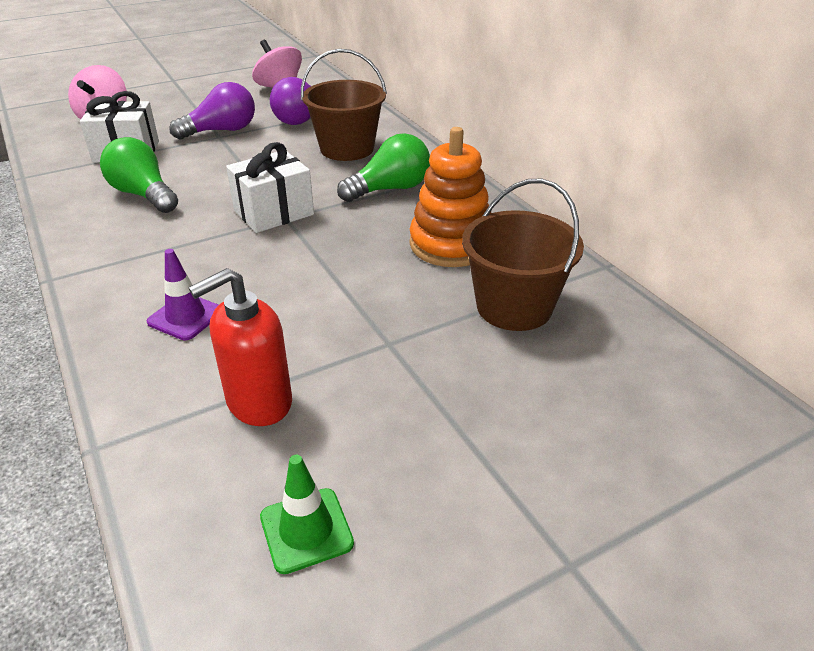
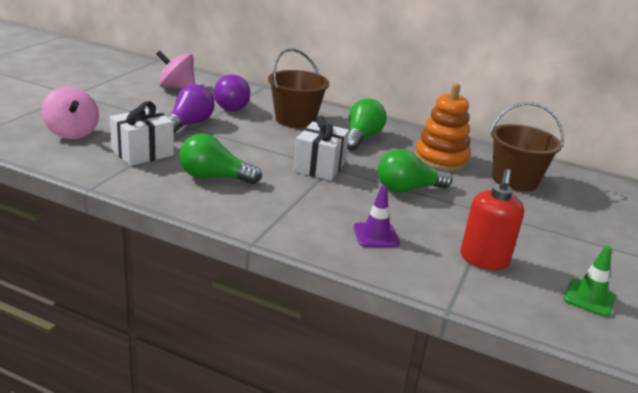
camera: 40 degrees left, 10 degrees down
(331, 271) = (407, 189): none -> green light bulb

